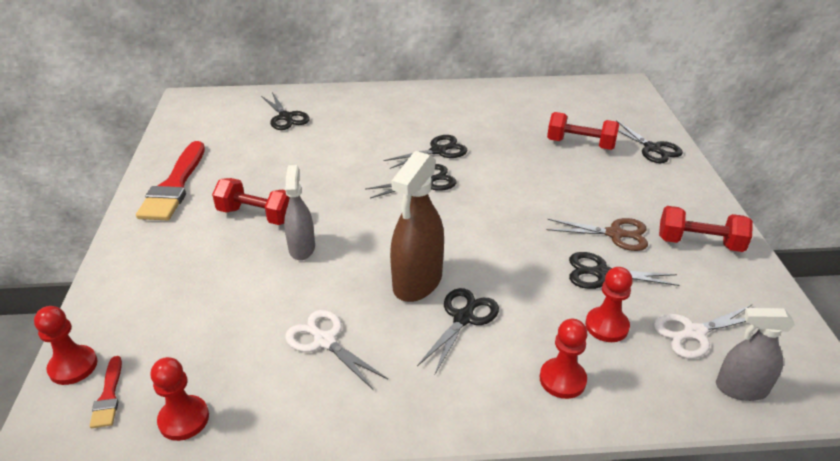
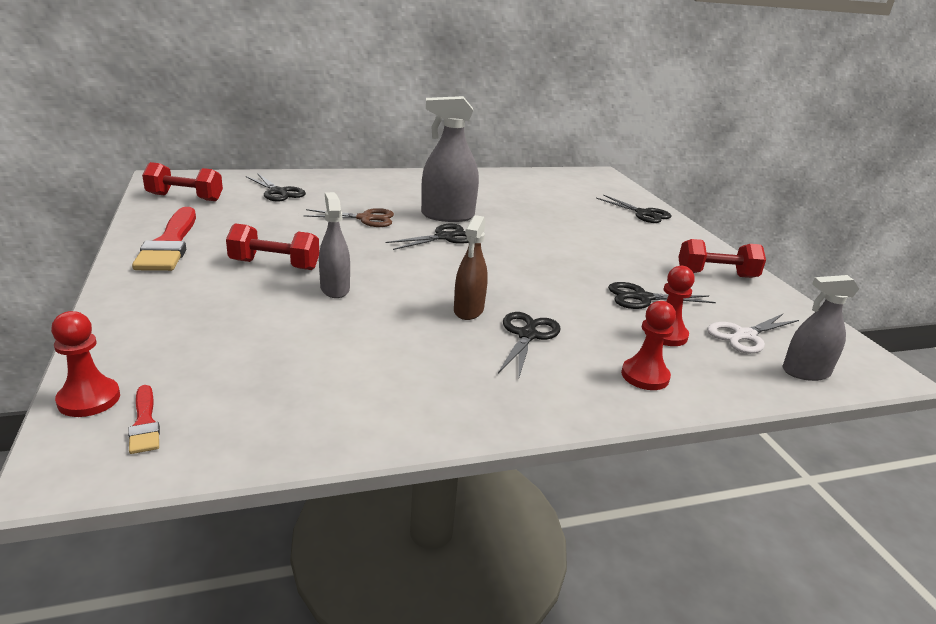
camera: 15 degrees left, 10 degrees down
(184, 419) = (248, 437): red pawn -> none
(324, 340) = (389, 360): white scissors -> none
(417, 281) = (468, 310): brown spray bottle -> brown spray bottle, size x0.64
(438, 151) = (447, 216): black scissors -> grey spray bottle
(580, 144) = (579, 211): red dumbbell -> red dumbbell (185, 197)
(615, 234) = (640, 271): brown scissors -> brown scissors (366, 218)

